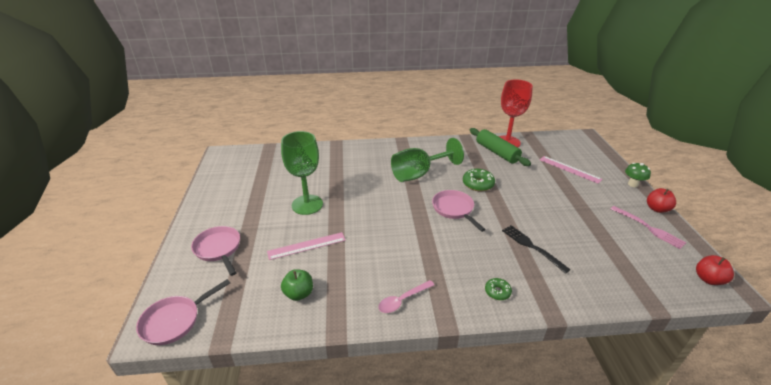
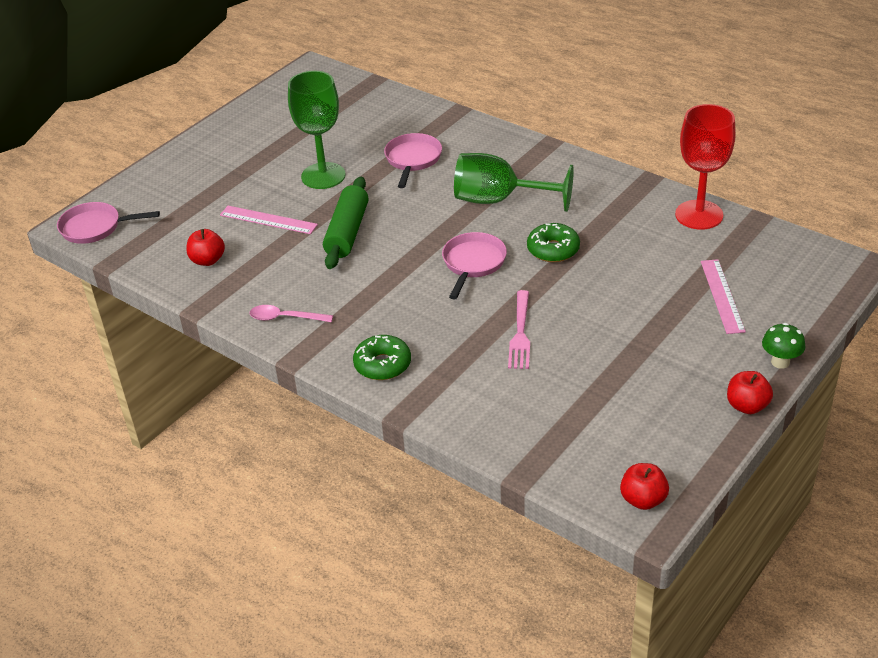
camera: 45 degrees right, 5 degrees up
(219, 249) = (191, 181): pink pan -> pink pan (413, 160)
(299, 294) = (207, 260): green apple -> red apple
(497, 152) = (655, 222): green rolling pin -> green rolling pin (347, 232)
(497, 292) = (382, 364): green donut -> green donut, size x1.64
(532, 247) = (493, 349): black fork -> none
(648, 228) = (684, 416): pink fork -> pink fork (520, 333)

